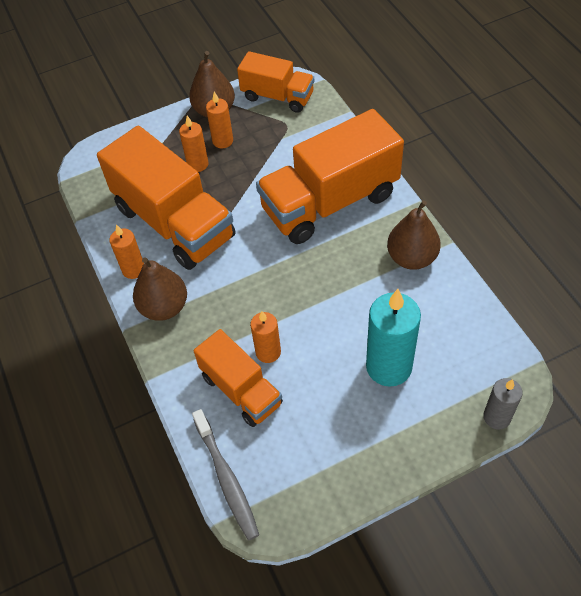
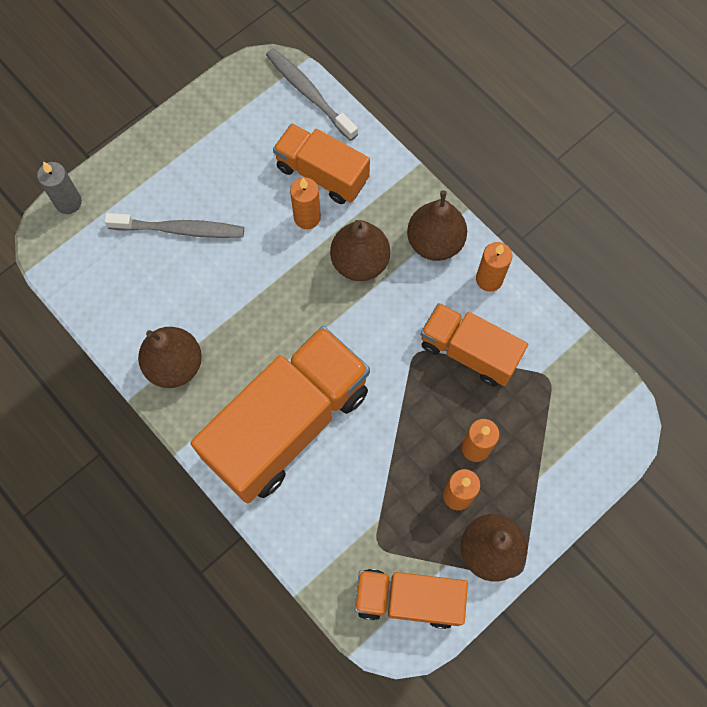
camera: 160 degrees right, 15 degrees up
(174, 222) = (469, 352): orange truck -> orange truck, size x0.58
(234, 304) = (360, 262): none -> brown pear
(389, 367) = (180, 229): turquoise candle -> grey toothbrush

